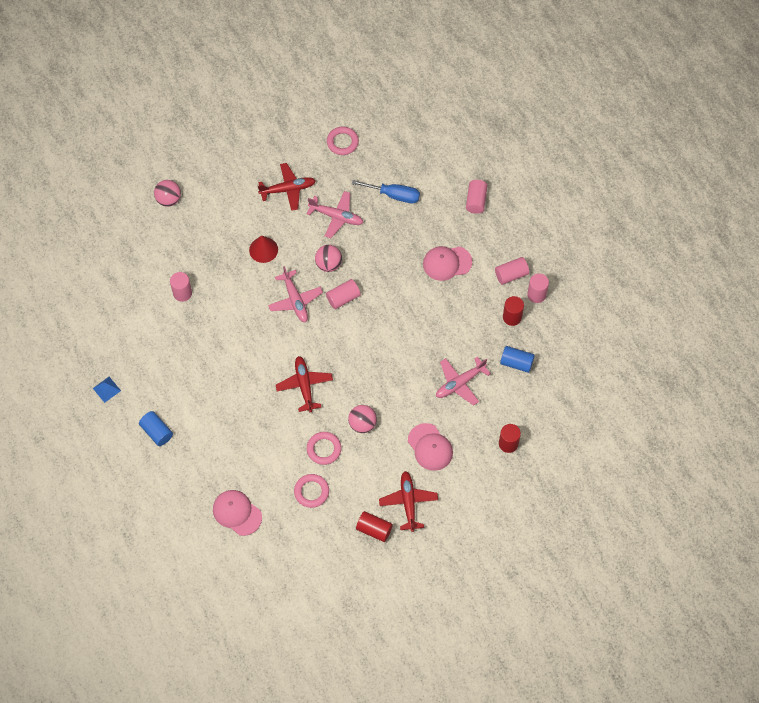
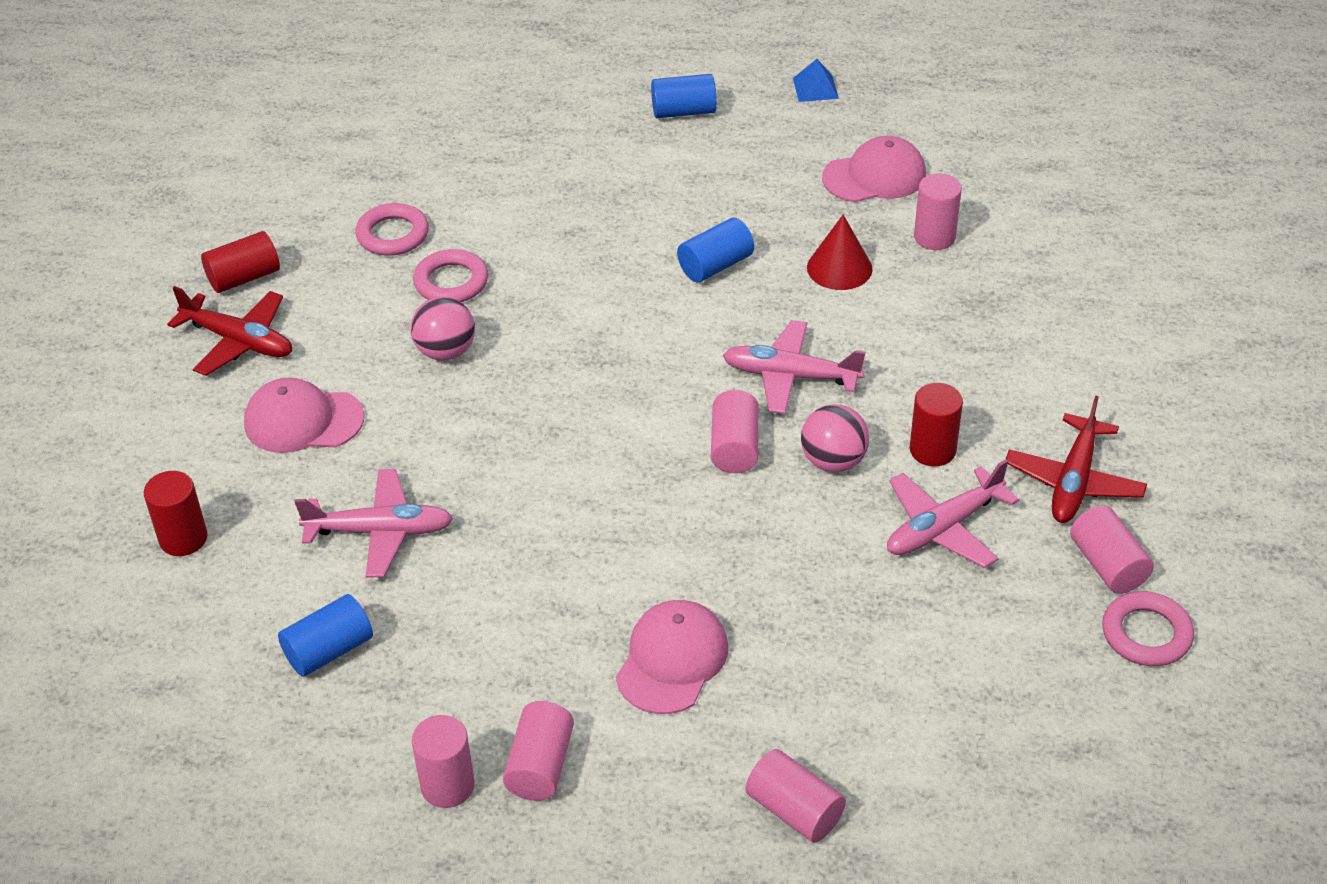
camera: 125 degrees right, 20 degrees down
(168, 199) = (1171, 298): pink ball -> none
(237, 513) = (451, 141): pink cap -> pink cap (874, 176)
(250, 360) = (715, 265): none -> blue cylinder
(263, 249) = (947, 381): red cone -> red cone (839, 268)
(304, 385) = (598, 311): red plane -> none
(320, 164) = (1107, 565): none -> pink cylinder
(394, 195) = (927, 656): blue screwdriver -> none
(460, 383) = (380, 532): pink plane -> pink plane turned 90 degrees clockwise
(512, 317) = (437, 704): red cylinder -> red cylinder (932, 450)

